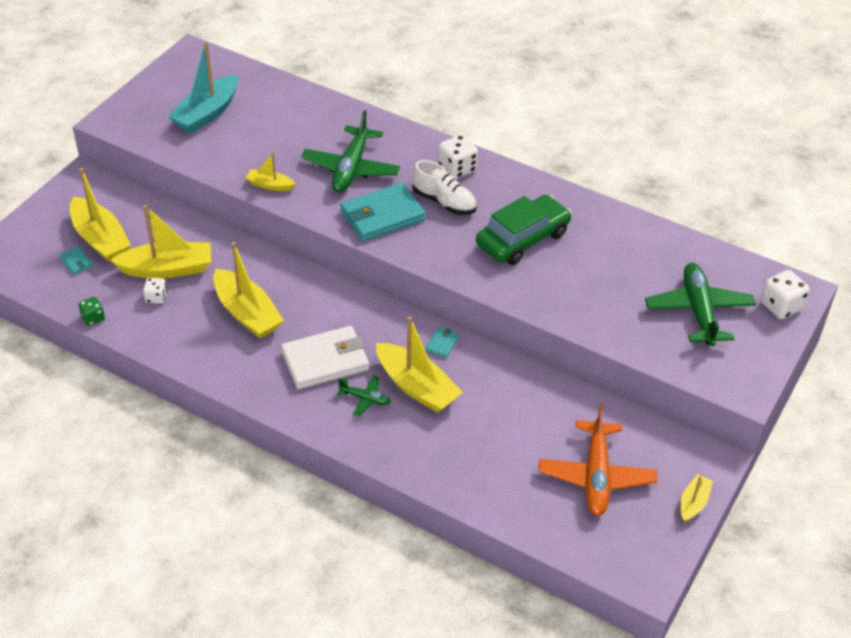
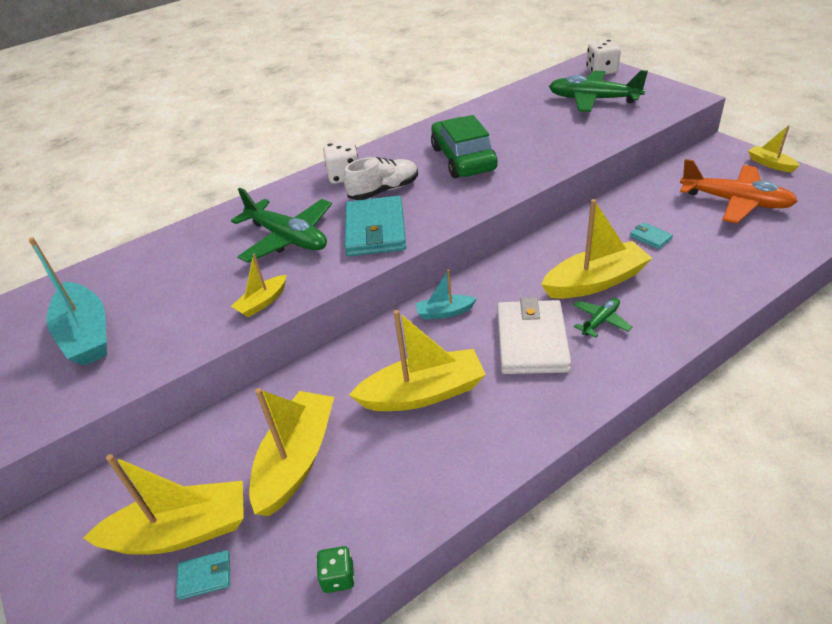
camera: 60 degrees left, 5 degrees down
(156, 297) = (342, 484): white dice -> none
(338, 301) = (444, 312): none -> turquoise boat
(442, 344) = (541, 254): turquoise wallet -> turquoise wallet (650, 237)

